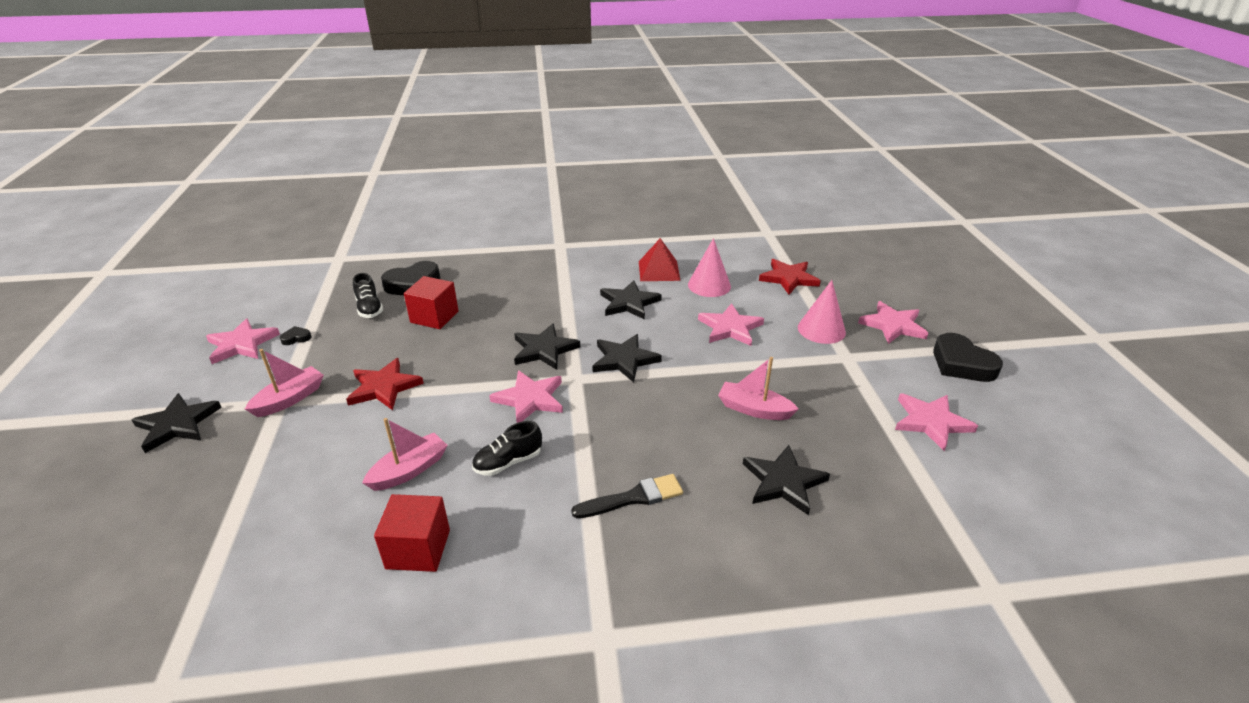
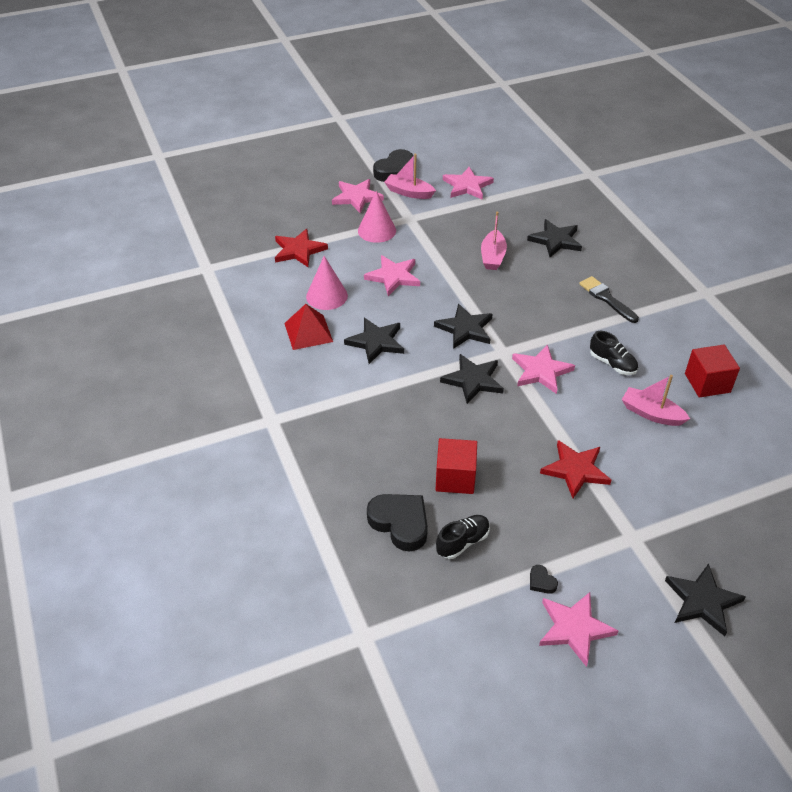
camera: 105 degrees left, 10 degrees up
(290, 399) = (626, 532): pink boat -> pink boat (409, 192)

